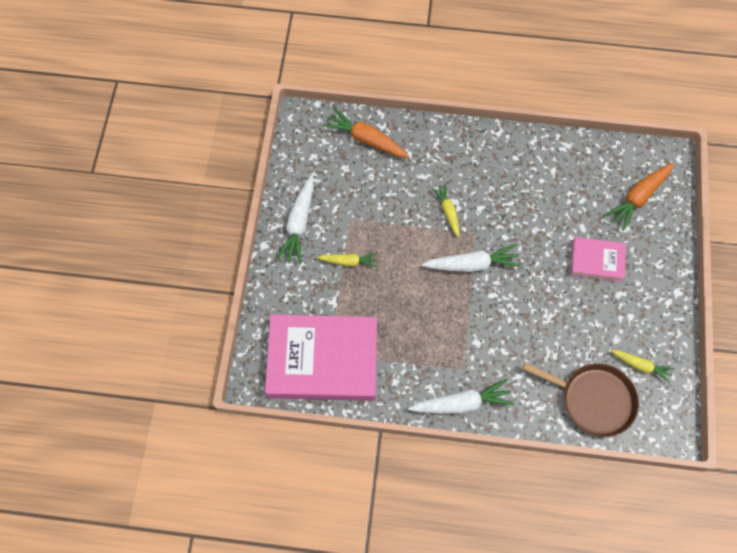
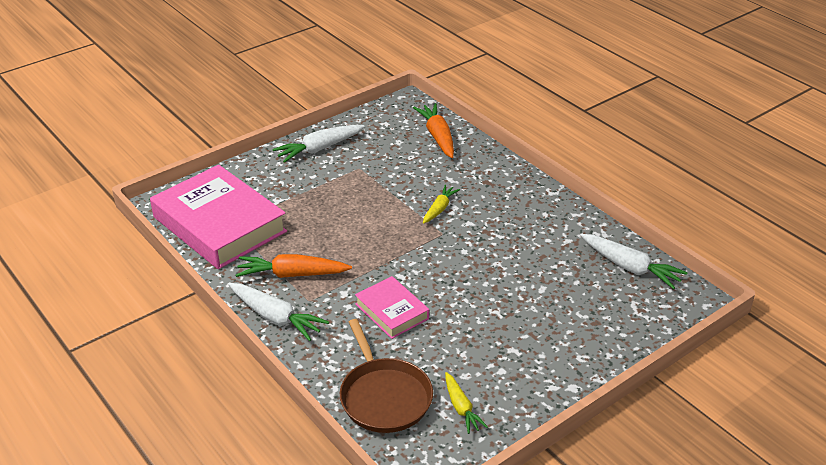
camera: 45 degrees right, 30 degrees down
(349, 261) = (322, 188): yellow carrot -> none
(472, 264) = (412, 248): white carrot -> white carrot (630, 267)
(596, 261) = (523, 316): pink book -> pink book (392, 311)
(638, 197) = (625, 304): orange carrot -> orange carrot (292, 274)

